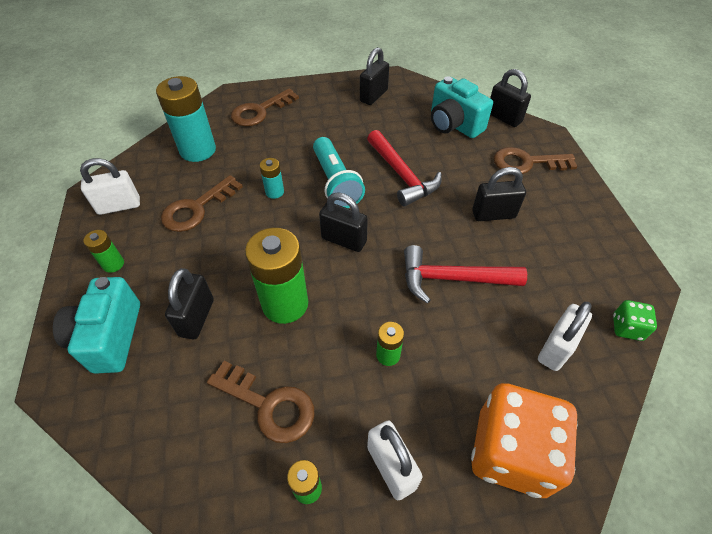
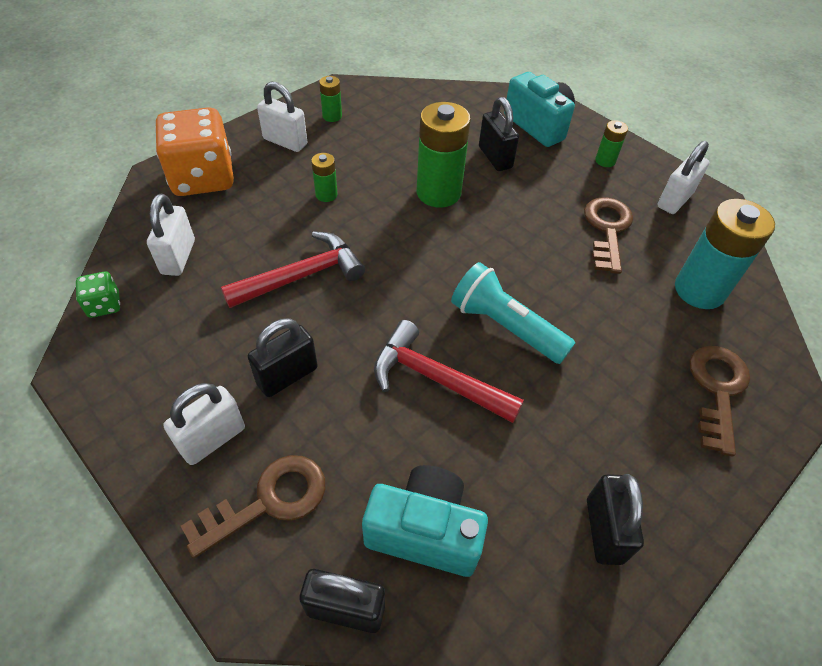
camera: 145 degrees right, 0 degrees up
(269, 405) = (390, 137): brown key -> none
(274, 192) = (557, 282): turquoise battery -> none
(344, 240) = (437, 265): black padlock -> none
(551, 201) = (213, 439): none -> white padlock

